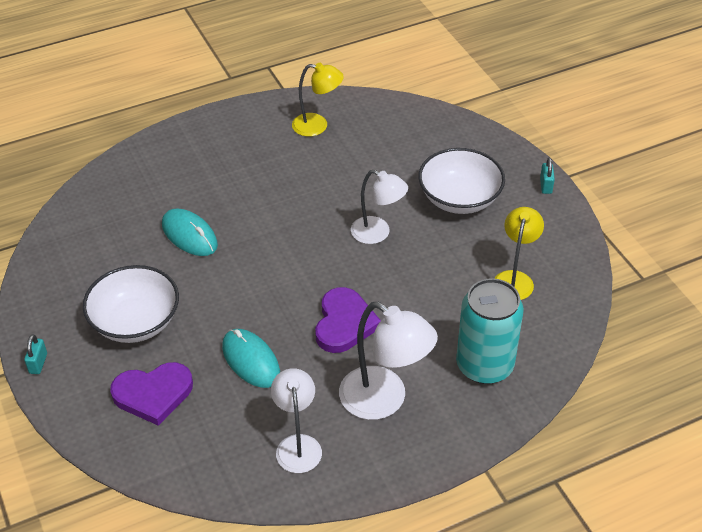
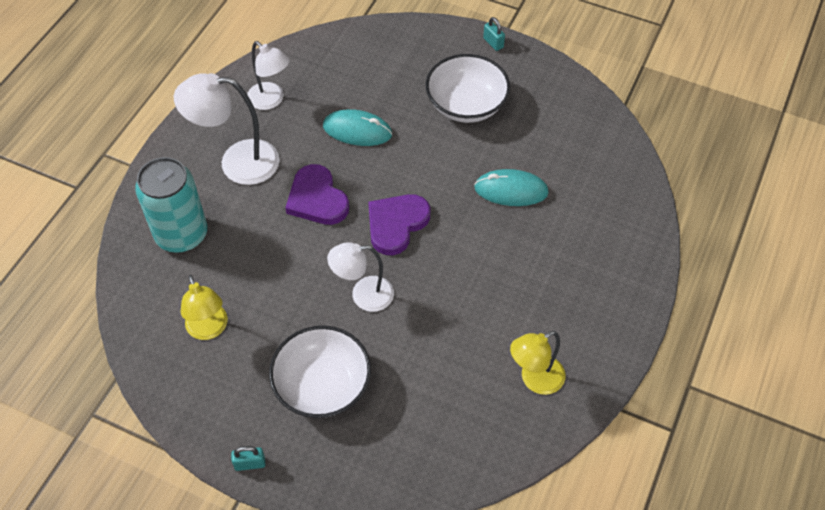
camera: 140 degrees right, 10 degrees up
(153, 394) = (397, 71): purple heart -> purple heart (396, 224)
(545, 186) = (250, 463): turquoise padlock -> turquoise padlock turned 60 degrees counterclockwise

